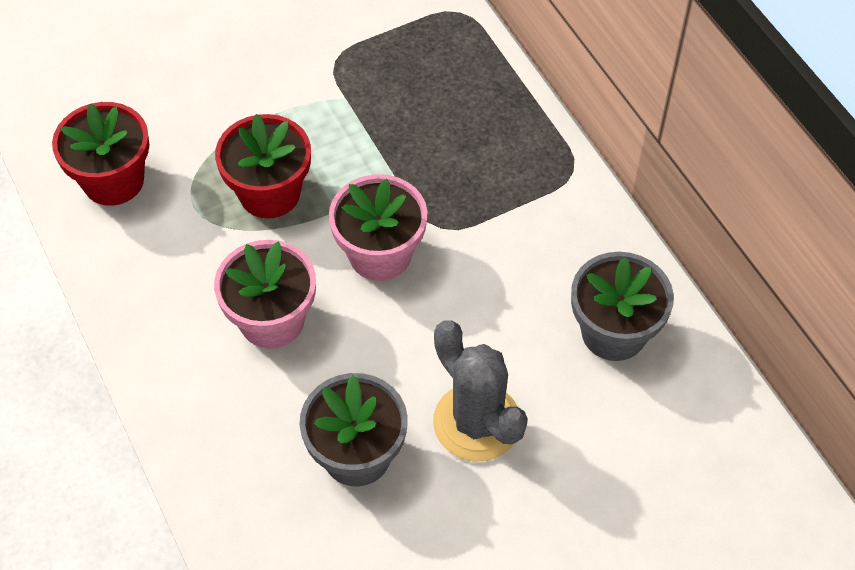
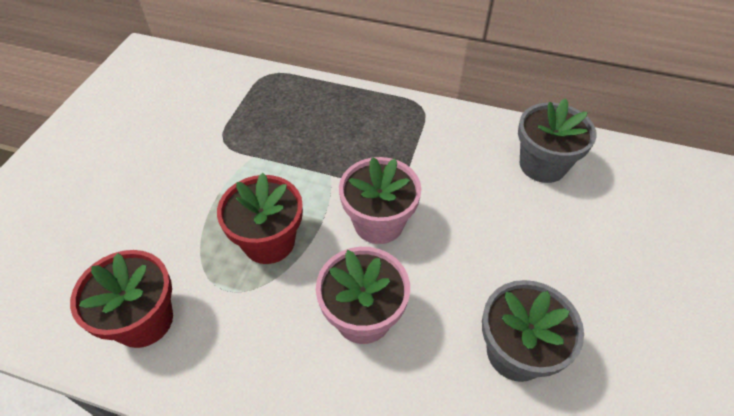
camera: 45 degrees left, 5 degrees down
(477, 422) = (548, 269): grey cactus -> none

